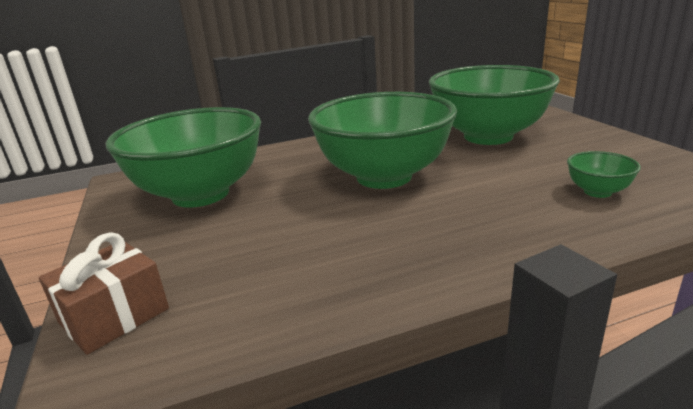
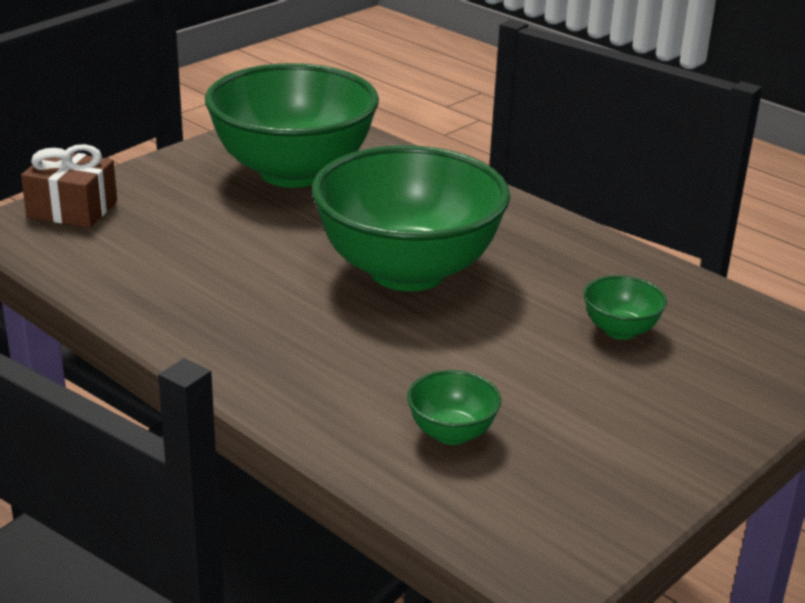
camera: 60 degrees right, 5 degrees up
(488, 136) = (620, 330): green bowl -> green bowl, size x0.40

